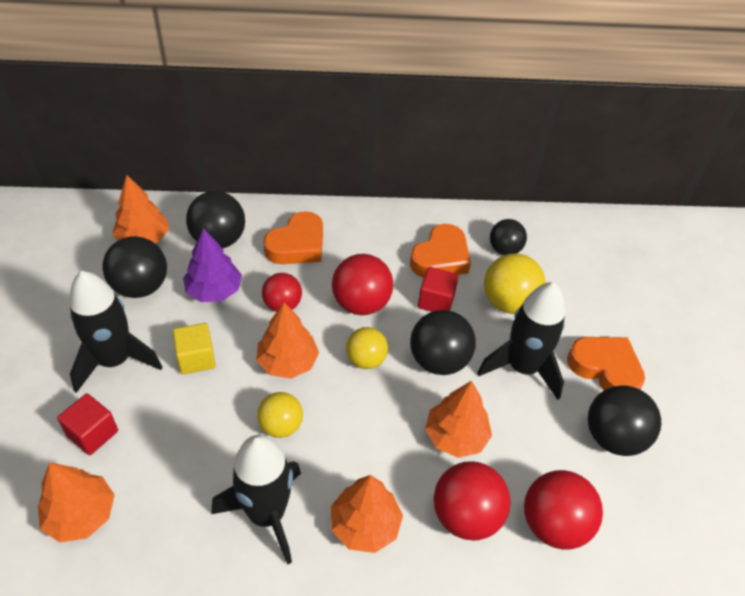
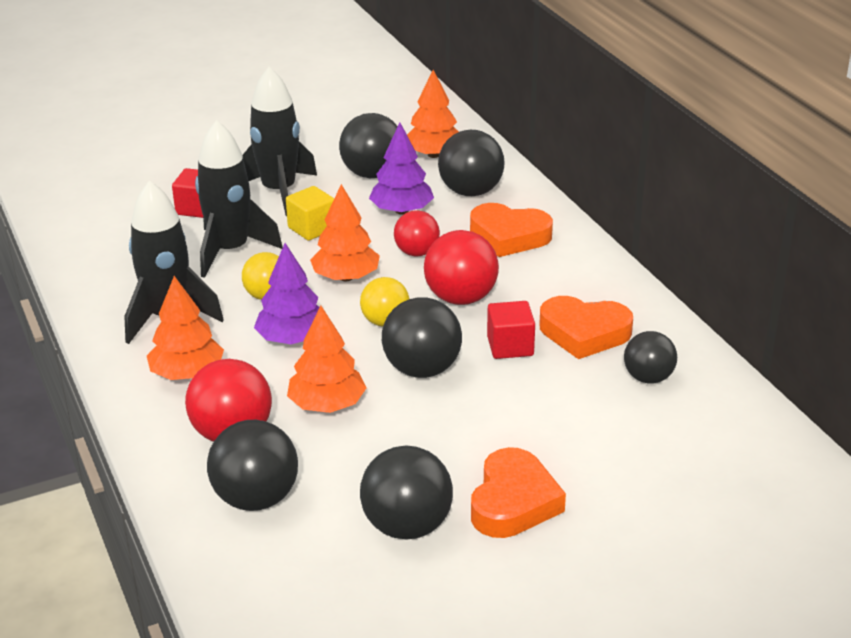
camera: 70 degrees right, 15 degrees down
(81, 515) = (120, 230): orange tree -> none
(355, 429) = (292, 339): none -> purple tree
(508, 303) = (557, 400): yellow ball -> none
(522, 368) = (460, 432): black rocket -> black rocket (230, 251)
(553, 524) = (256, 498): red ball -> black ball

